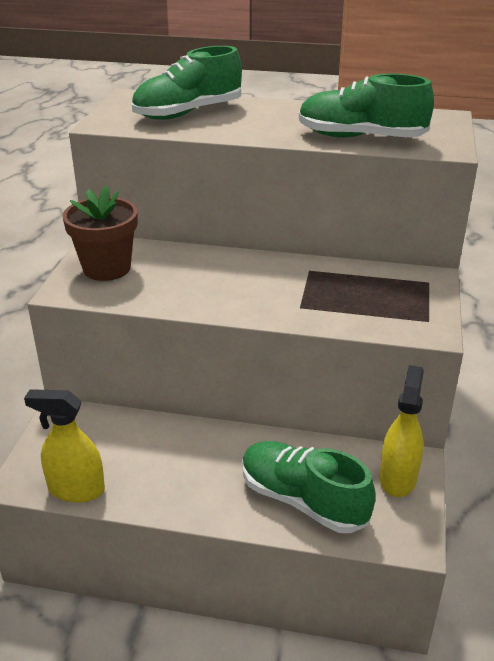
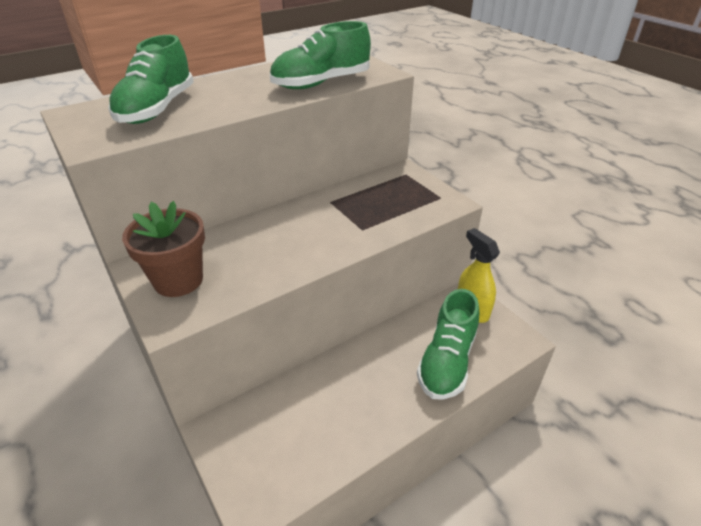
camera: 45 degrees left, 5 degrees up
(76, 489) = (304, 476): yellow spray bottle -> none
(303, 500) = (447, 361): green shoe -> green shoe turned 60 degrees counterclockwise

